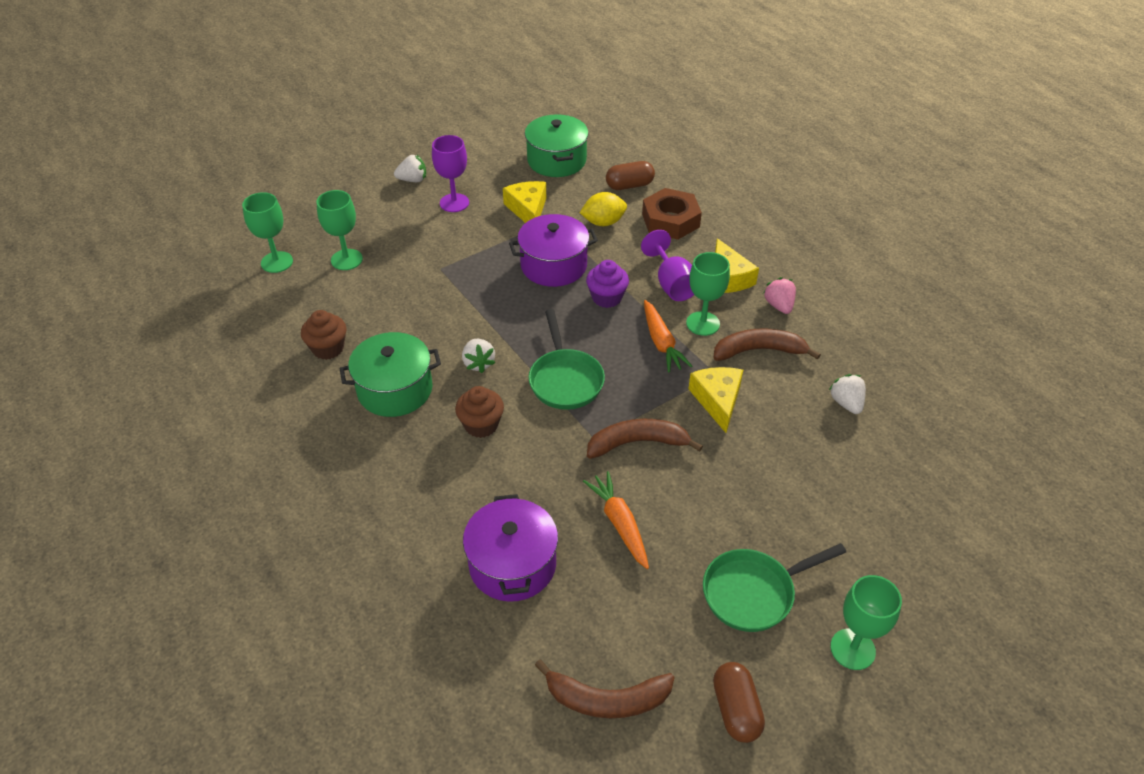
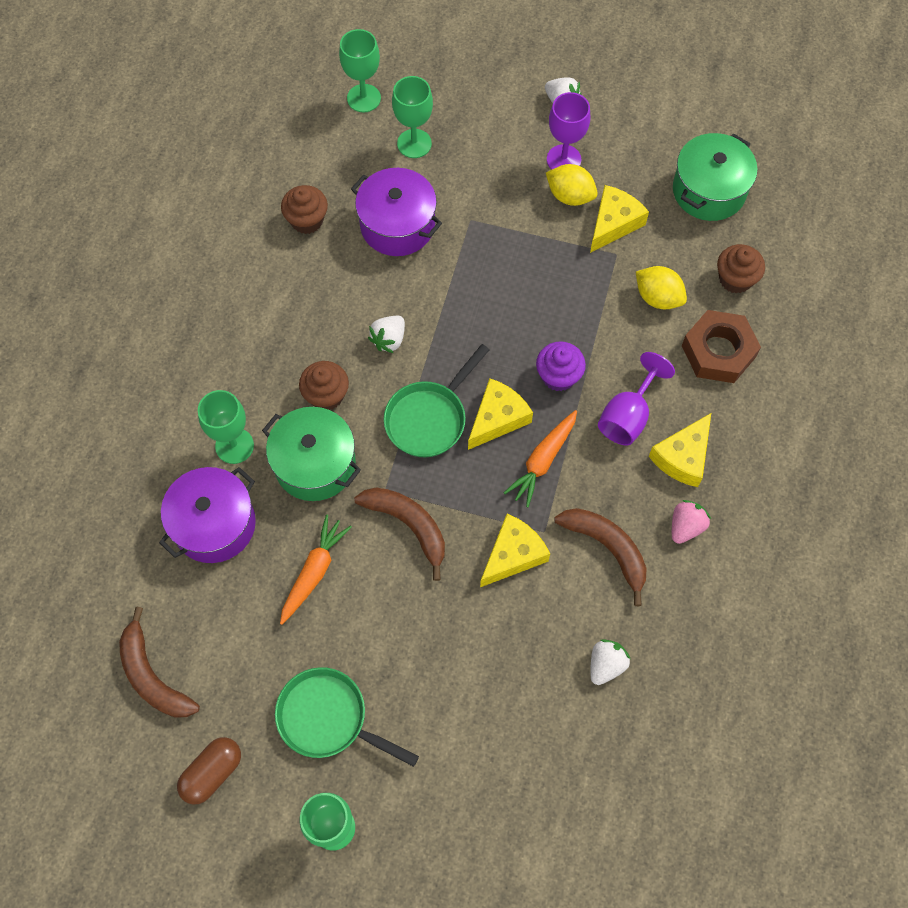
camera: 50 degrees right, 20 degrees up
(395, 389) = (307, 304): green pot -> green pot (315, 464)
(483, 215) = (570, 196): none -> yellow lemon
(553, 265) = (559, 303): purple pot -> purple pot (397, 225)
(605, 345) = (497, 418): none -> yellow cheese
(629, 185) = (735, 279): brown capsule -> brown cupcake
(703, 323) = (599, 478): green goblet -> green goblet (234, 446)

